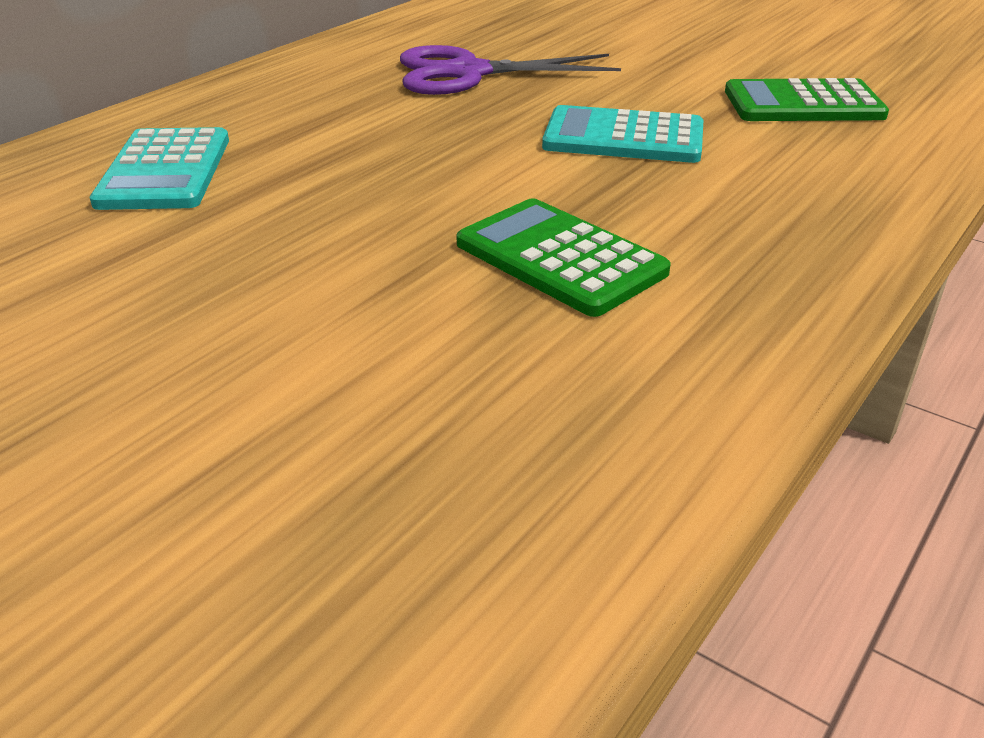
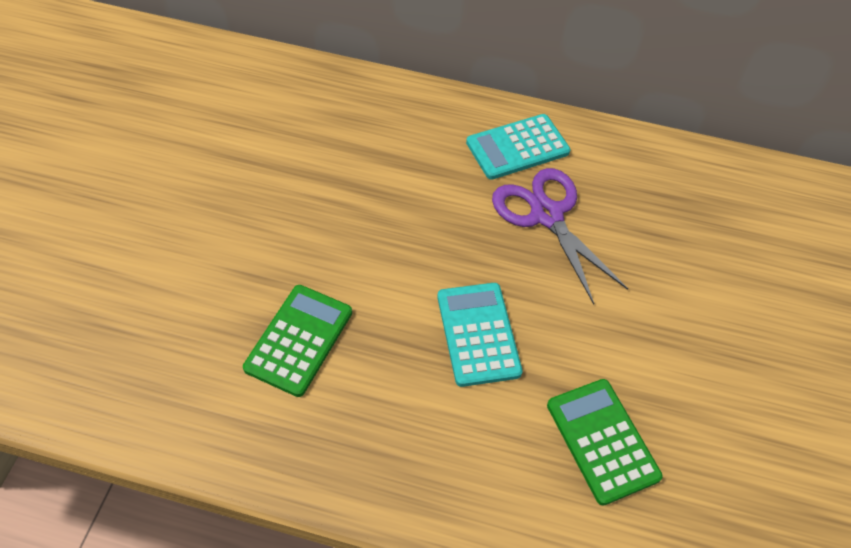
camera: 65 degrees right, 20 degrees up
(165, 171) = (331, 132): turquoise calculator -> turquoise calculator (517, 147)

